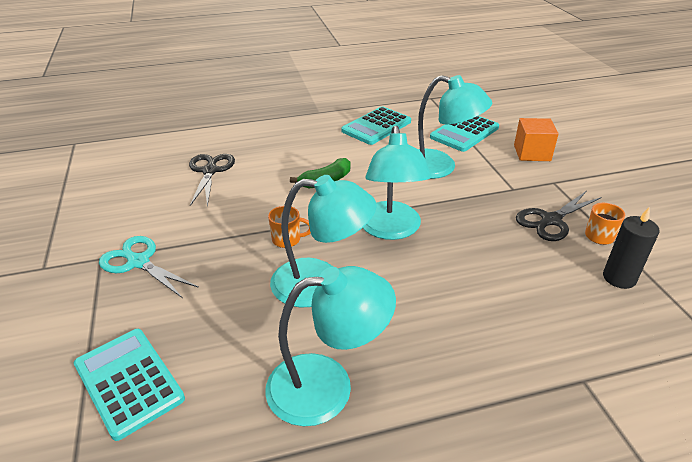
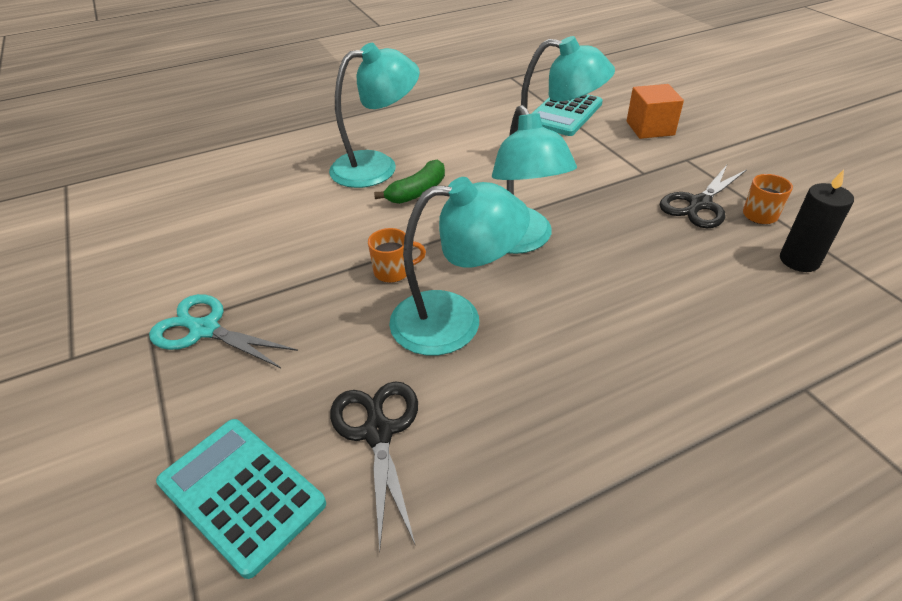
camera: 10 degrees left, 5 degrees up
(210, 171) = (264, 198): black scissors -> black scissors (378, 431)
(327, 385) = (507, 449): turquoise lamp -> turquoise lamp (377, 166)
(376, 126) = (457, 118): turquoise calculator -> none

